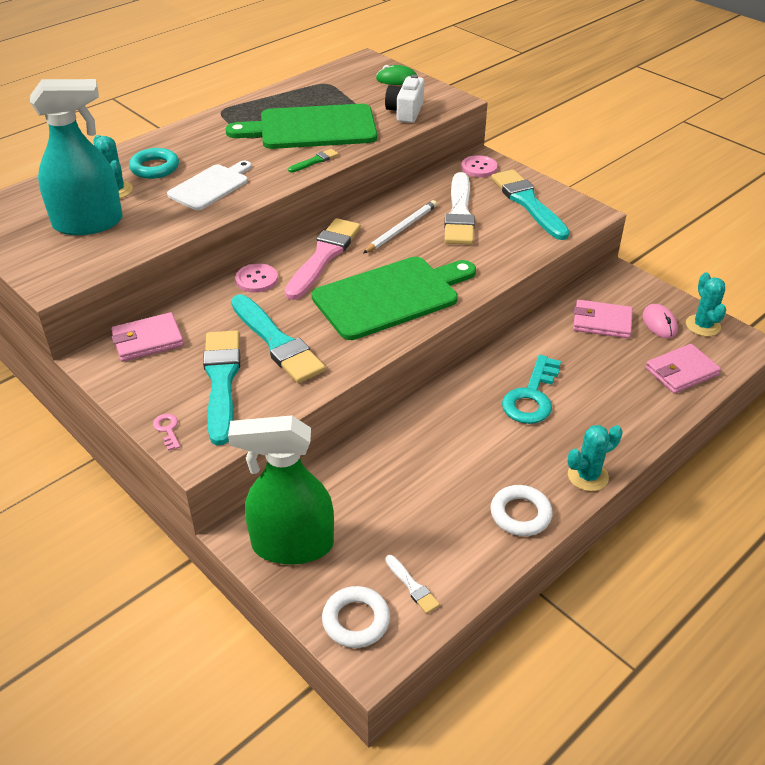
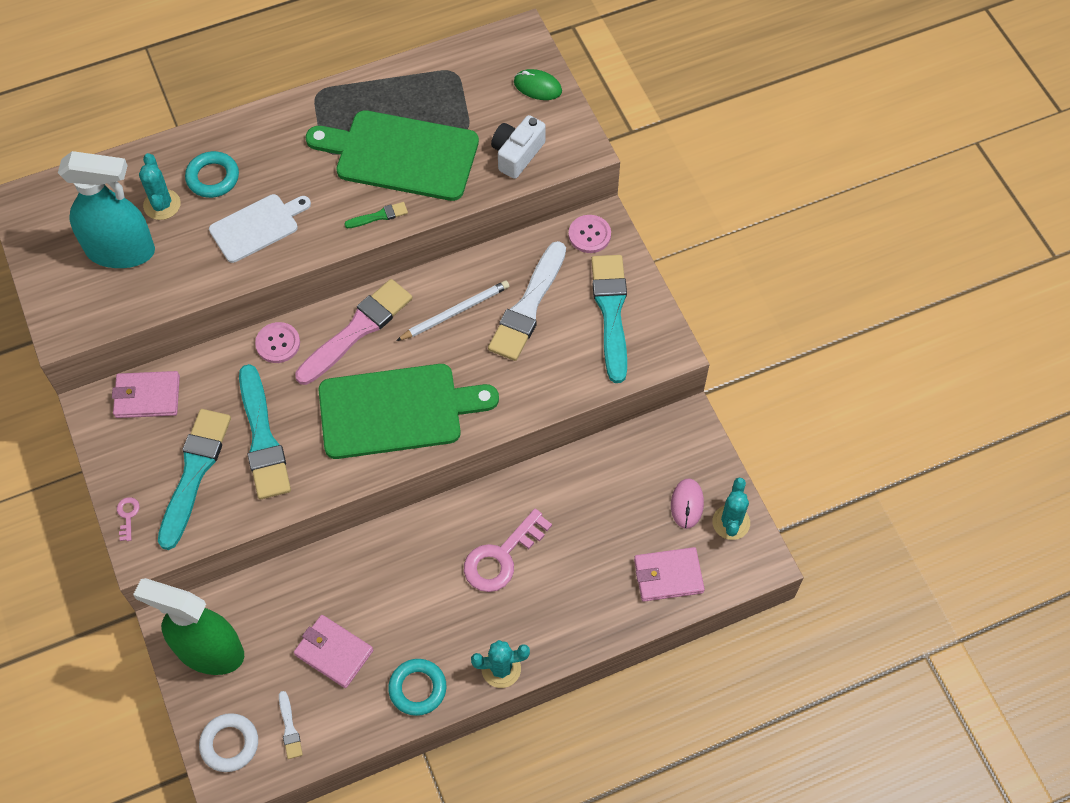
camera: 20 degrees right, 20 degrees up
(520, 514) = (417, 688): white ring -> turquoise ring
(531, 396) = (501, 557): turquoise key -> pink key
(602, 322) = (628, 482): pink wallet -> pink wallet (334, 652)

